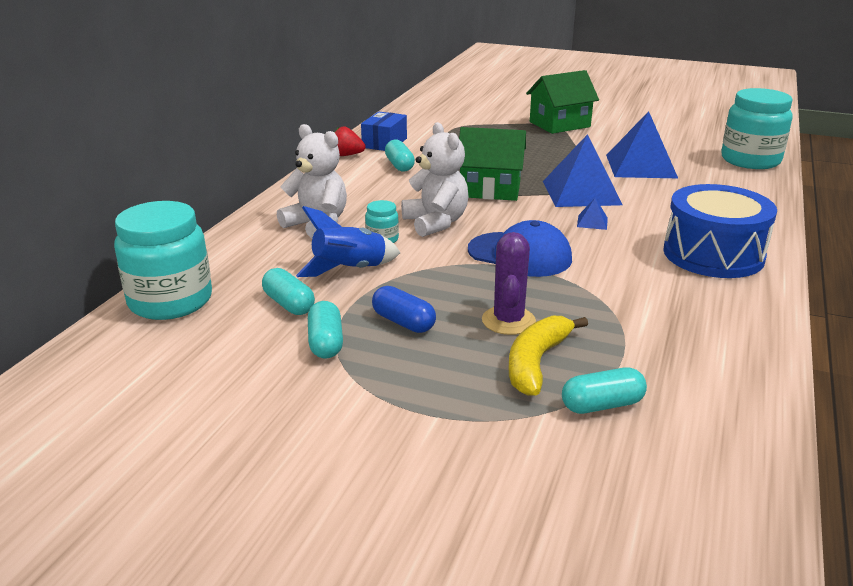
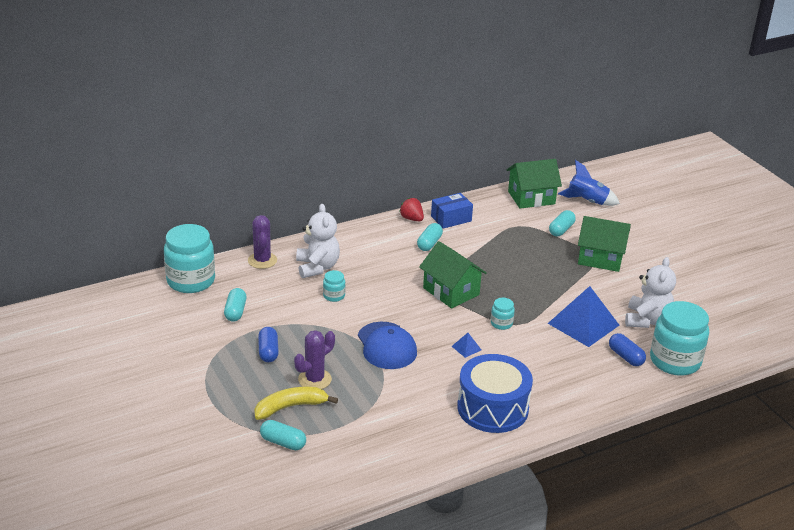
camera: 40 degrees right, 5 degrees up
(238, 244) = (262, 260): none -> purple cactus
(326, 342) = (222, 342): turquoise capsule -> turquoise capsule (561, 230)
(350, 270) = (289, 307): blue rocket -> blue rocket (587, 201)
(426, 109) = (531, 198): none -> green house
(436, 223) = (379, 300): white teddy bear -> white teddy bear (647, 320)
(581, 192) = (501, 323): blue pyramid -> turquoise jar
(716, 172) = (625, 357): none -> blue capsule

